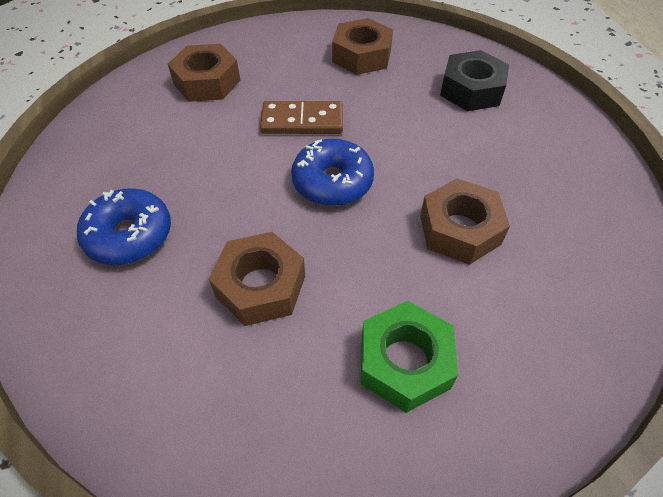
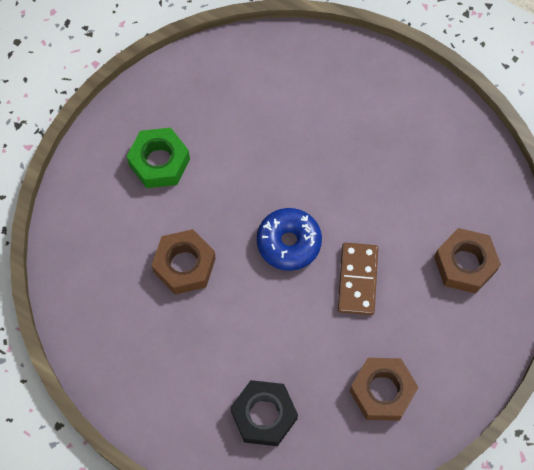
camera: 140 degrees right, 15 degrees up
(129, 235) = (365, 119): blue donut -> none
(261, 286) = (264, 146): brown nut -> none
(302, 121) = (357, 280): brown domino -> brown domino turned 45 degrees counterclockwise

